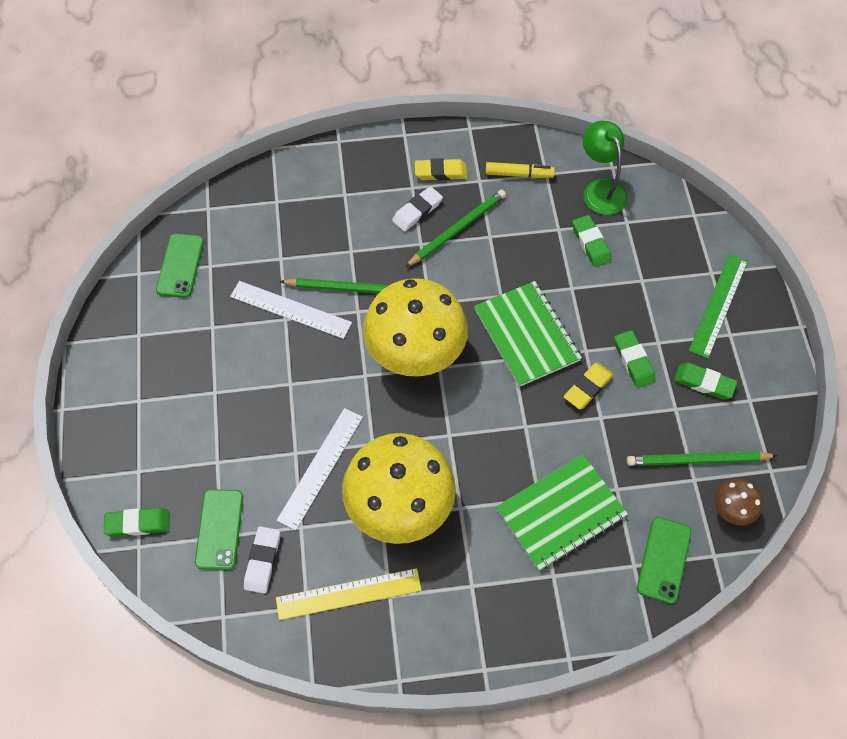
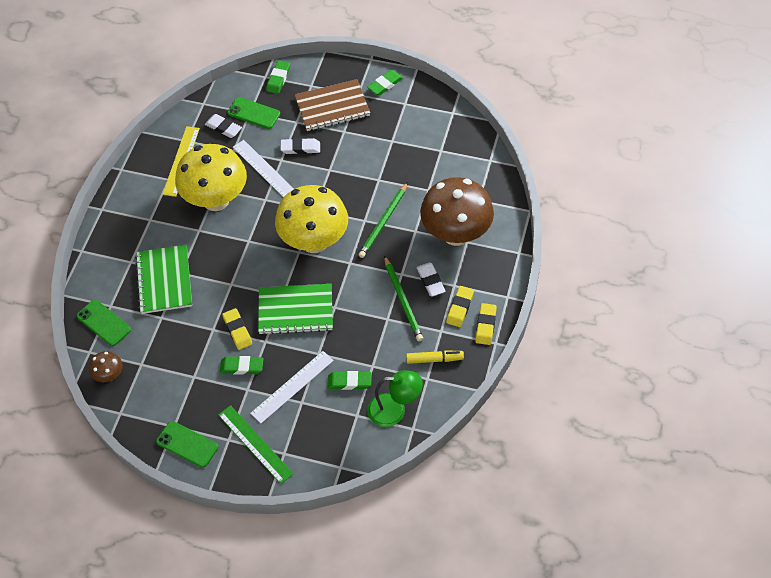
camera: 115 degrees right, 5 degrees down
(173, 424) = (332, 107): none -> brown notebook
(180, 266) = (448, 135): green phone -> green phone (187, 444)
(265, 436) = (300, 148): none -> white eraser
(290, 309) = (384, 184): white ruler -> white ruler (292, 387)
(338, 208) = (456, 234): none -> brown mushroom
(452, 142) = (485, 325): none -> yellow eraser
(519, 174) = (434, 359): yellow marker -> yellow marker turned 120 degrees counterclockwise
(697, 460) = (152, 372): green pencil -> none
(704, 383) = (202, 403): green eraser -> green eraser (385, 84)

